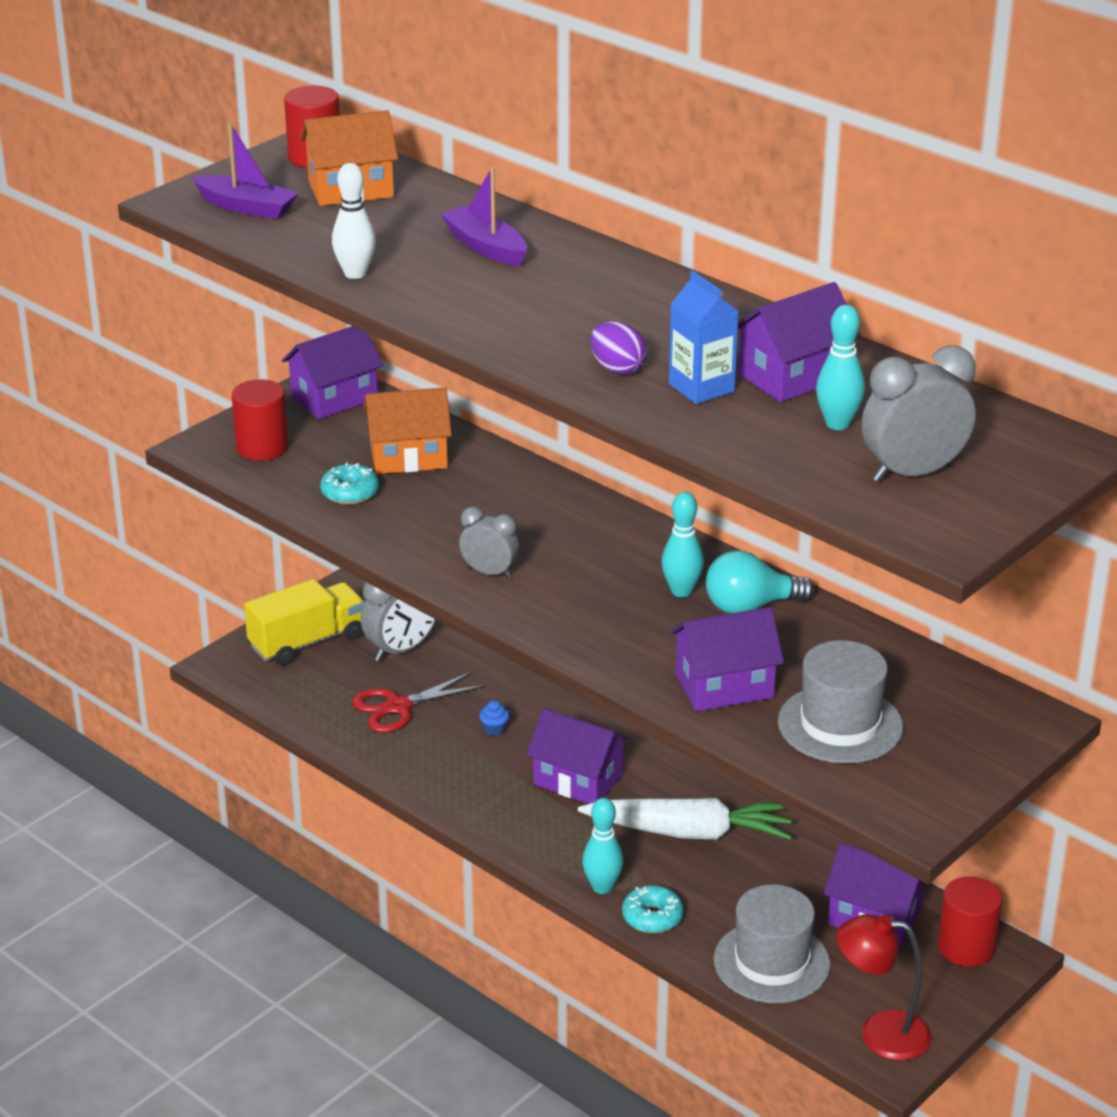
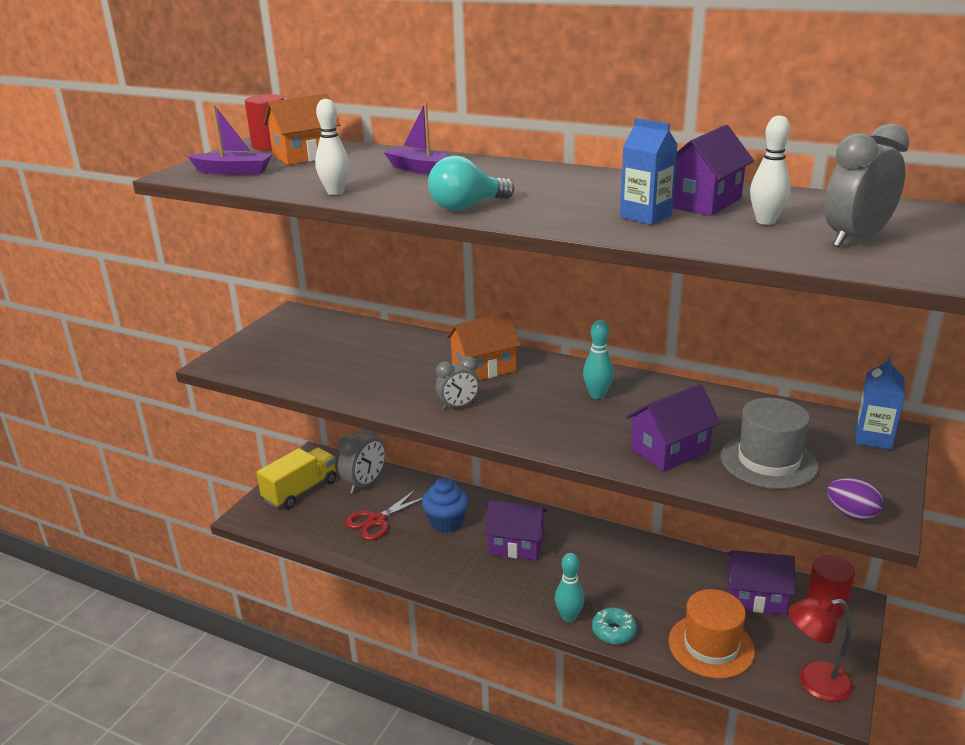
camera: 15 degrees left, 5 degrees down
(262, 447) = (261, 356): red cylinder -> none
(334, 398) = (299, 322): purple house -> none
(350, 493) = (334, 374): turquoise donut -> none
(408, 457) = (365, 346): orange house -> orange house (483, 368)
(489, 572) = (458, 406): grey clock -> grey clock turned 150 degrees clockwise
(494, 729) = (446, 522): blue cupcake -> blue cupcake, size x2.26
(617, 369) = (573, 214): purple egg -> purple egg (851, 514)
(689, 832) = (606, 565): white carrot -> none
(750, 606) = (649, 396): turquoise light bulb -> turquoise light bulb (466, 207)
(771, 962) = (711, 646): grey hat -> orange hat
(837, 424) = (765, 221): turquoise bowling pin -> white bowling pin
(1004, 722) = (873, 438): none -> blue carton

